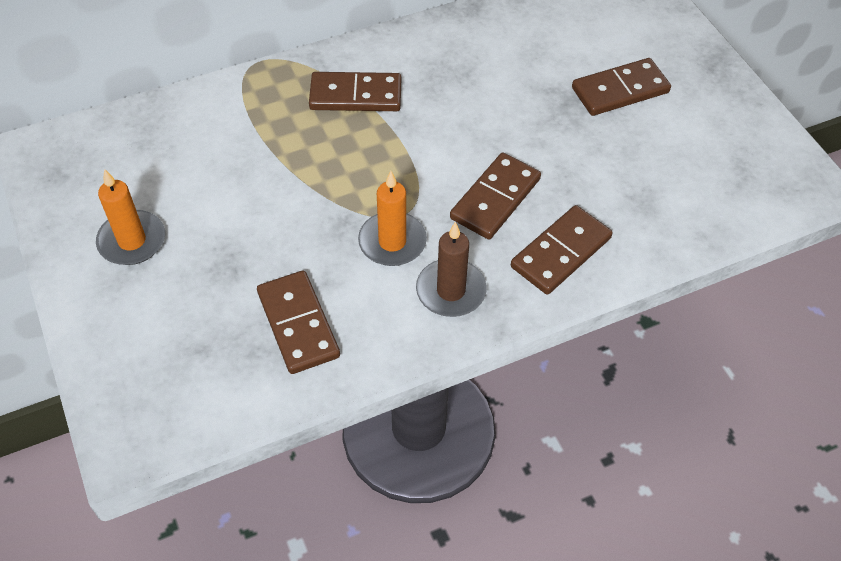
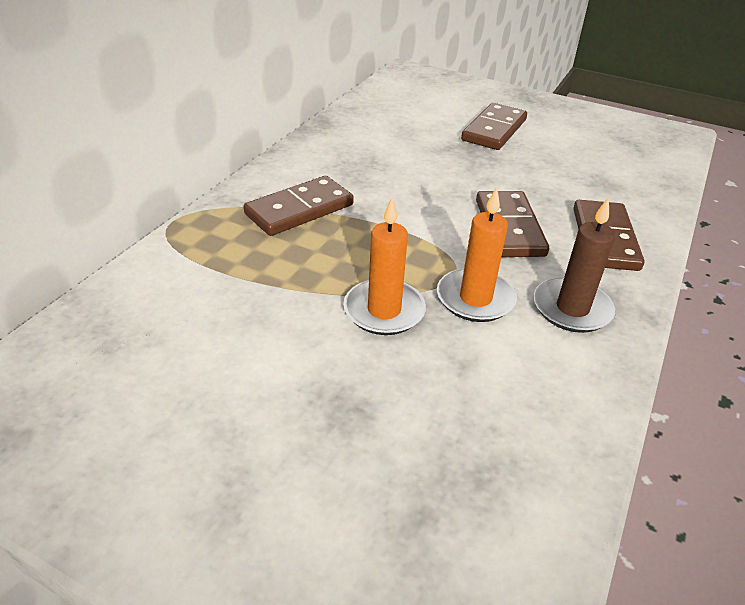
camera: 40 degrees left, 15 degrees down
(132, 241) = (199, 451): orange candle -> orange candle (384, 310)
(298, 324) = (488, 419): brown domino -> none

